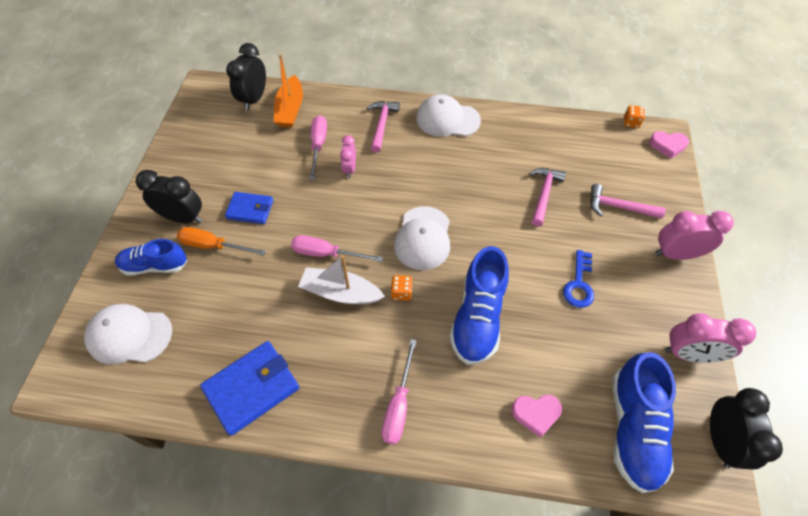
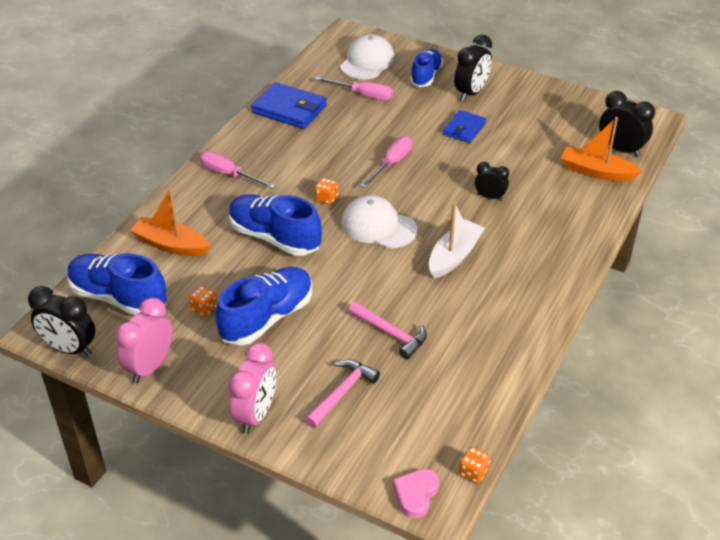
camera: 110 degrees right, 15 degrees down
(213, 246) = (432, 105): orange screwdriver -> none
(252, 388) = (289, 109): blue wallet -> blue wallet turned 45 degrees counterclockwise
(318, 145) = (533, 182): pink screwdriver -> pink screwdriver (363, 95)
(340, 293) = (346, 164): white boat -> white boat (454, 256)
(349, 169) = (490, 197): pink clock -> black clock
(382, 124) = (549, 233): pink hammer -> none
(447, 119) = (541, 289): white cap -> none
(536, 414) = (171, 245): pink heart -> orange boat
(579, 284) = (267, 318): blue key -> blue shoe
(599, 340) = (204, 308): none -> orange dice

